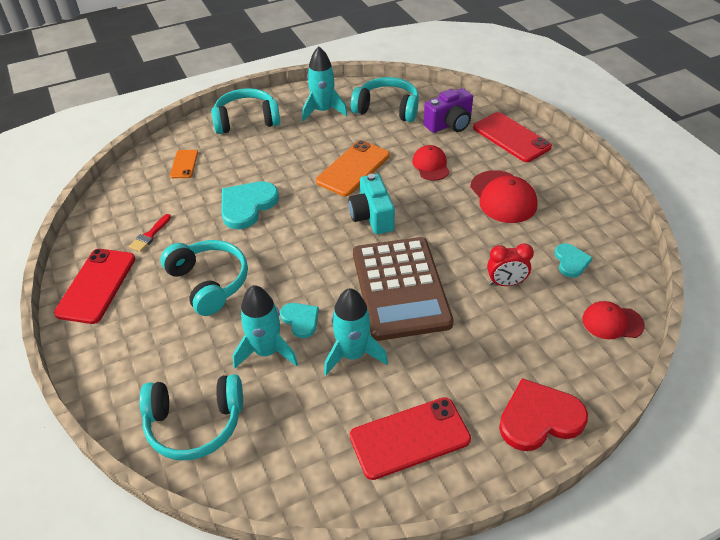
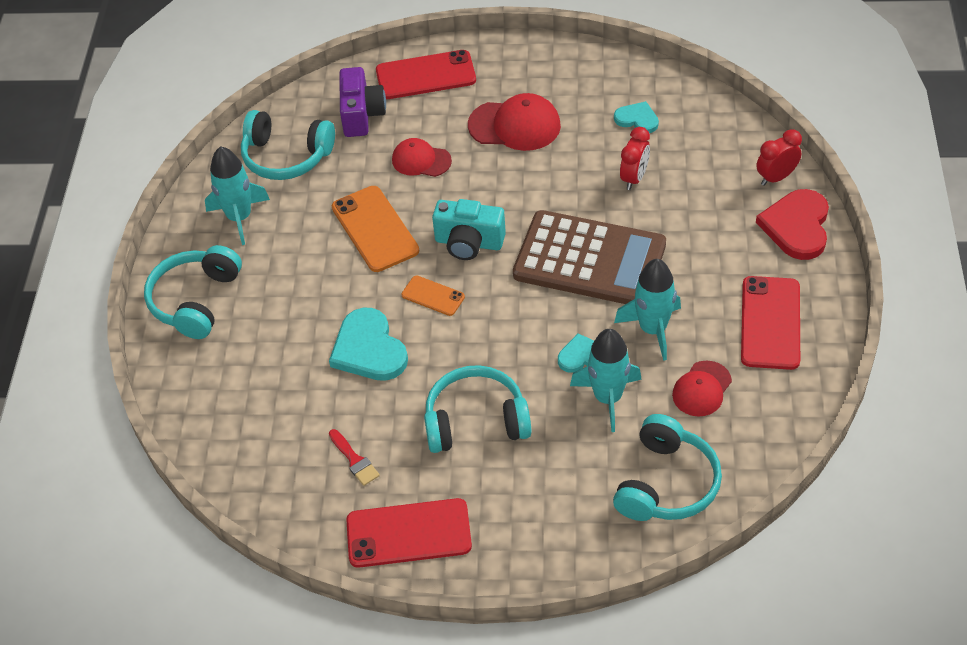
camera: 60 degrees left, 5 degrees up
(96, 285) = (408, 533): red phone -> red phone turned 45 degrees counterclockwise
(184, 164) = (238, 391): orange phone -> orange phone (433, 296)
(387, 109) = (286, 156): turquoise headphones -> turquoise headphones turned 120 degrees counterclockwise
(586, 380) = (776, 177): none -> red clock
(612, 322) = (725, 129): red cap -> red cap (701, 389)

